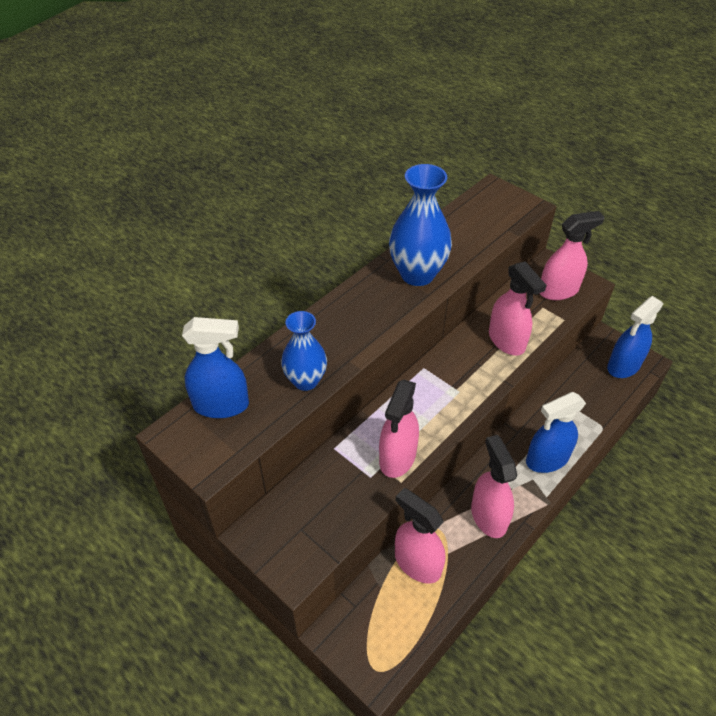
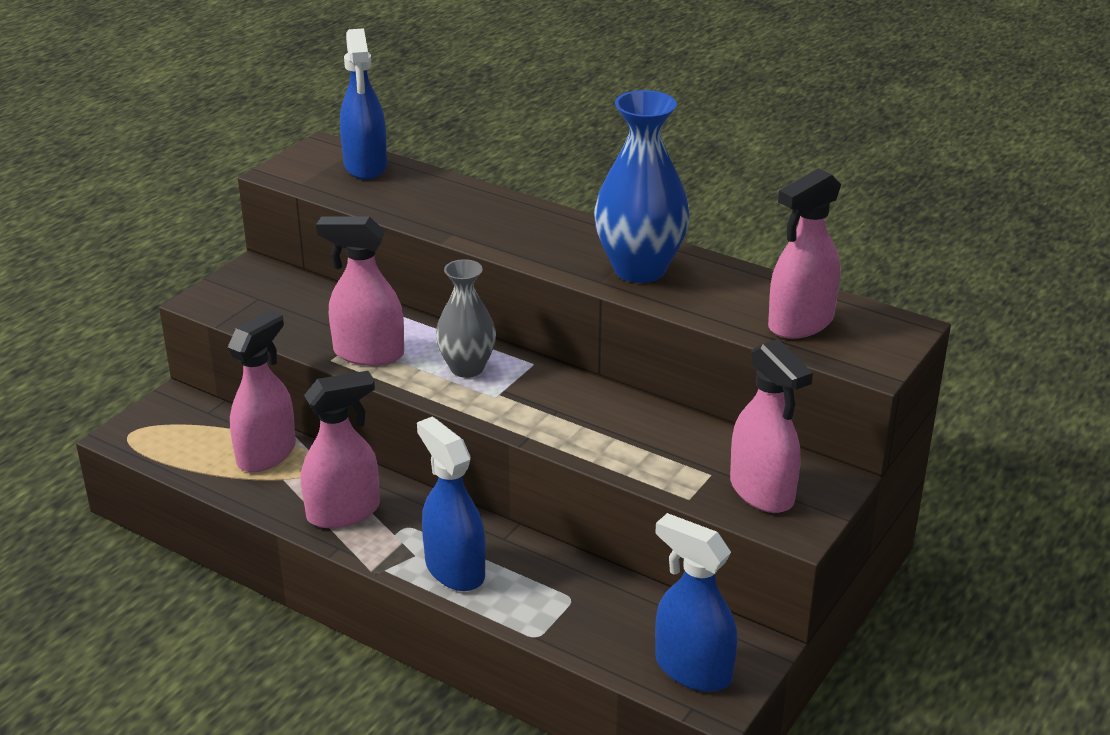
camera: 80 degrees right, 15 degrees down
(305, 381) = (412, 209): blue vase -> none
(424, 402) = (467, 368): none -> grey vase
(507, 341) = (614, 437): pink spray bottle -> pink spray bottle (800, 323)

